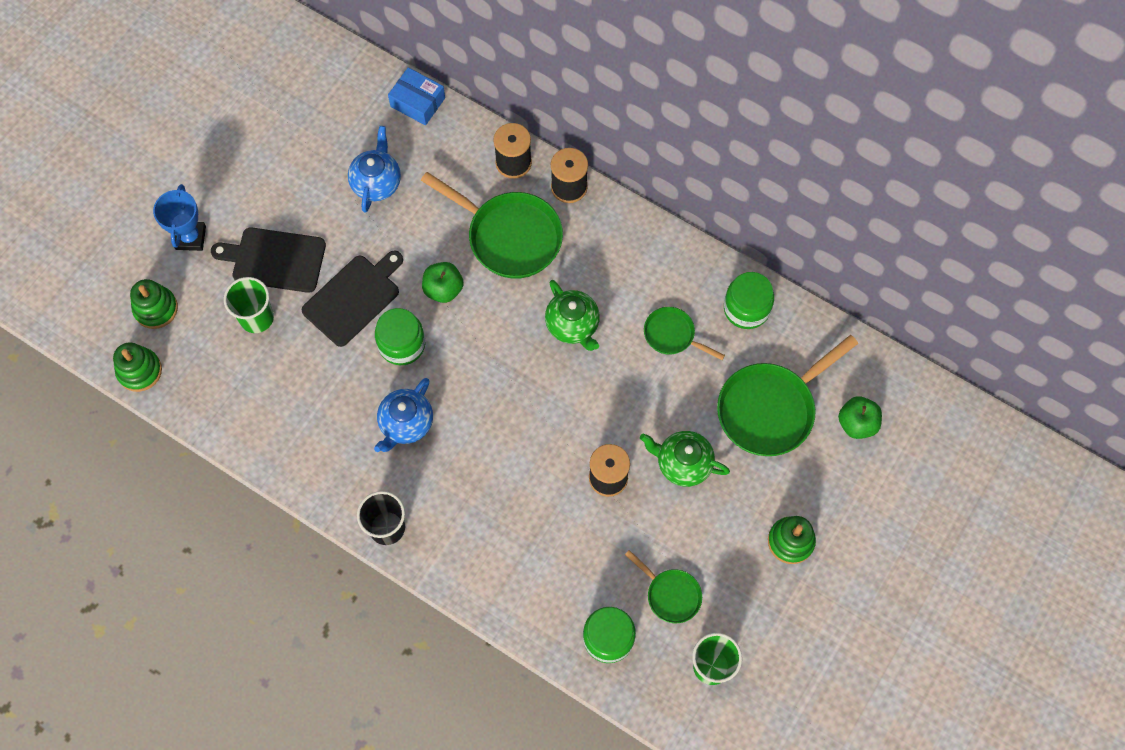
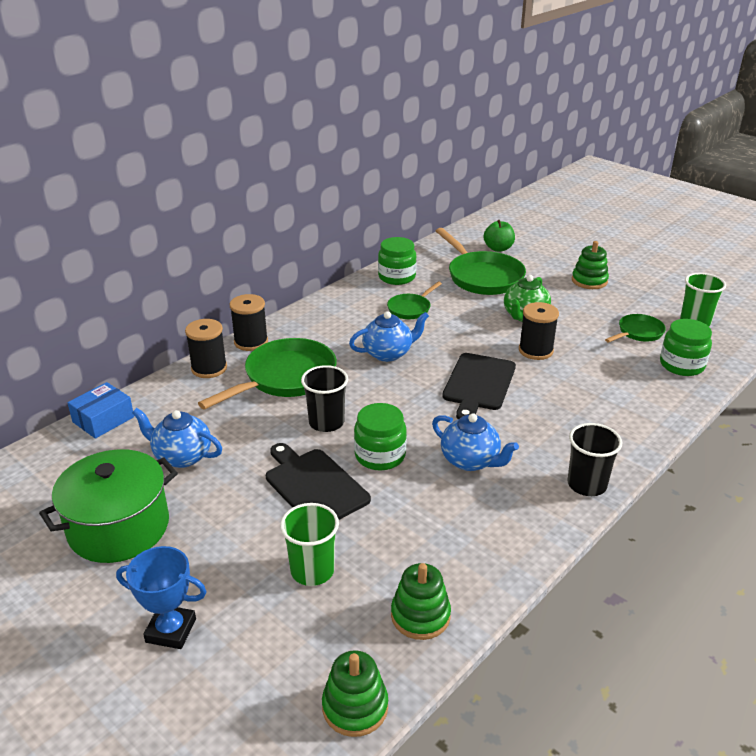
camera: 80 degrees left, 35 degrees down
(156, 308) = (263, 680): green stacking toy -> green stacking toy (420, 616)
(274, 260) = (240, 547): black cutting board -> black cutting board (478, 384)
(285, 166) = (119, 527): none -> green pot
(443, 289) = (326, 422): green apple -> black cup
(573, 325) = (388, 353): green teapot -> blue teapot

